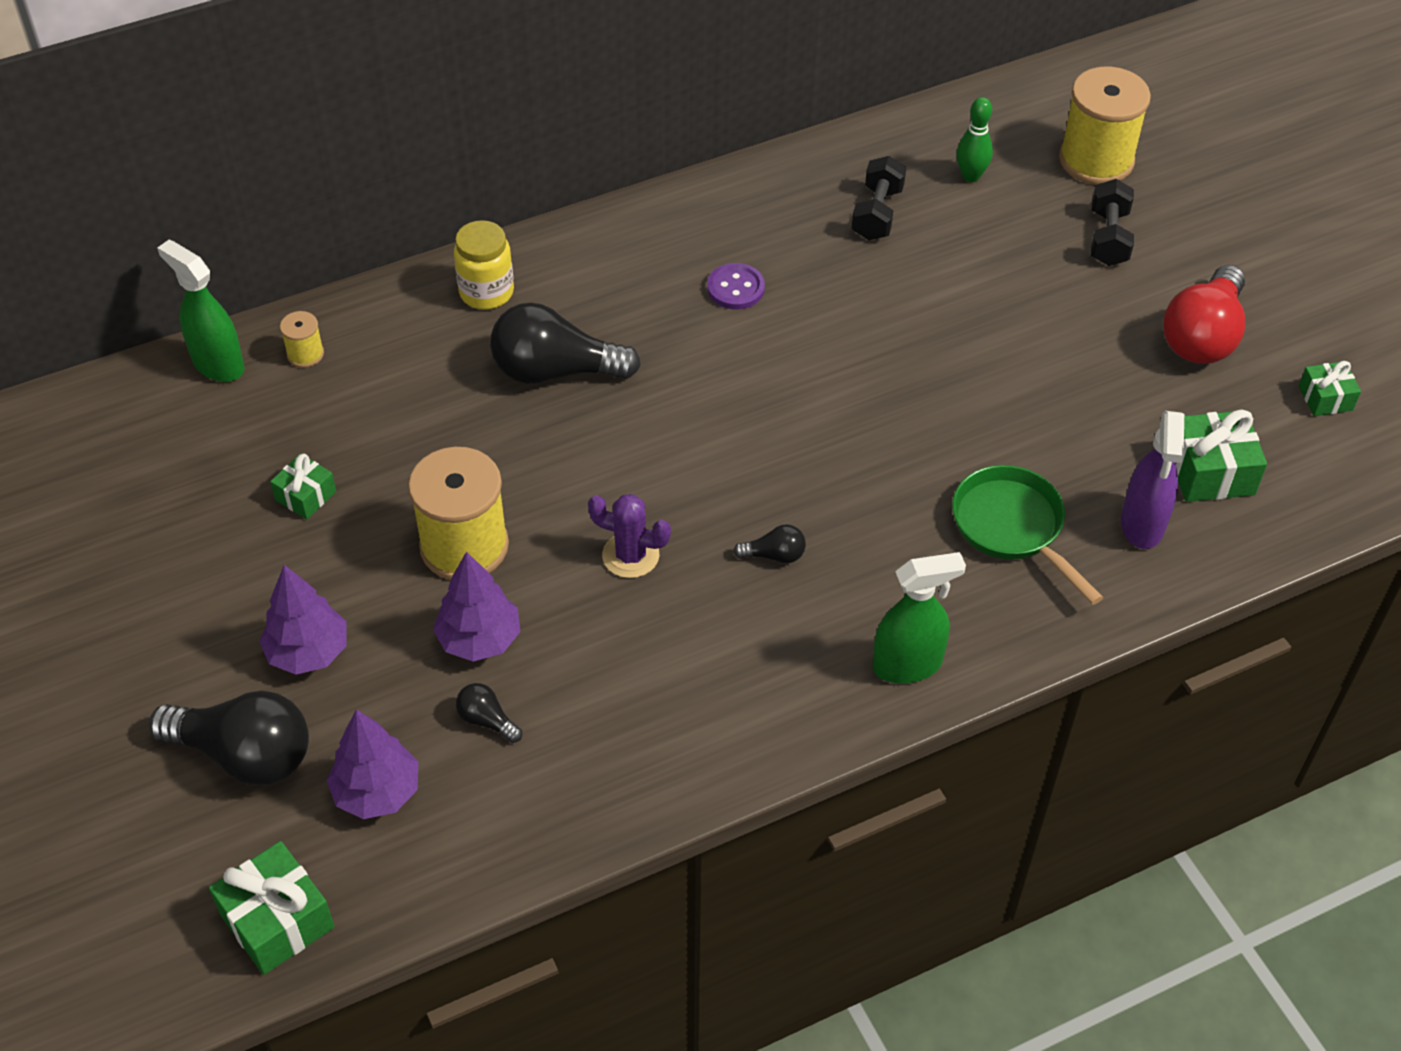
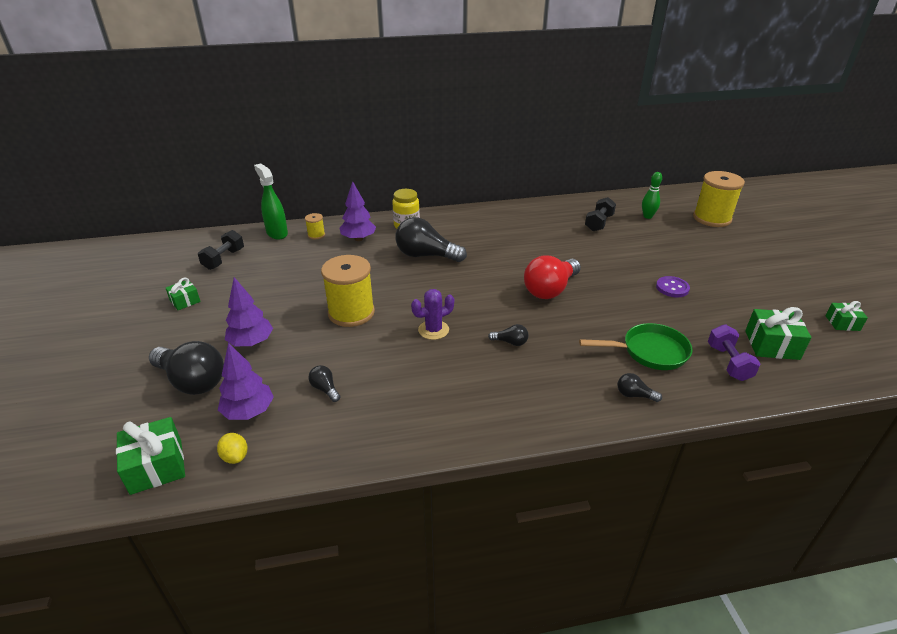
camera: 15 degrees right, 15 degrees down
(306, 496) = (287, 282): green gift -> green gift (185, 301)
(396, 876) = (235, 457): none -> yellow lemon
(479, 639) = (339, 352): purple tree -> purple tree (358, 239)
(630, 555) = (433, 330): purple cactus -> purple cactus turned 60 degrees counterclockwise
(735, 288) = (523, 239): purple button -> purple button (672, 288)
(908, 665) = (574, 406): green spray bottle -> none
(998, 623) = (634, 395): none -> black light bulb
(1012, 528) = (649, 352): green pan -> green pan turned 105 degrees clockwise
(1108, 238) = (716, 245): black dumbbell -> black dumbbell (224, 259)
(1142, 525) = (728, 363): purple spray bottle -> purple dumbbell
(1202, 336) = (767, 288): red light bulb -> red light bulb (550, 290)

